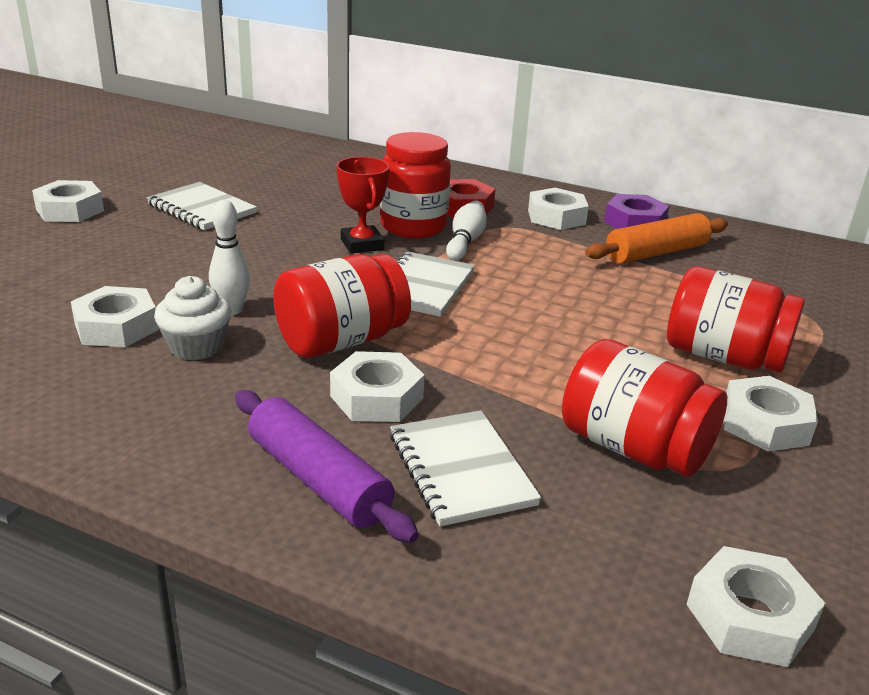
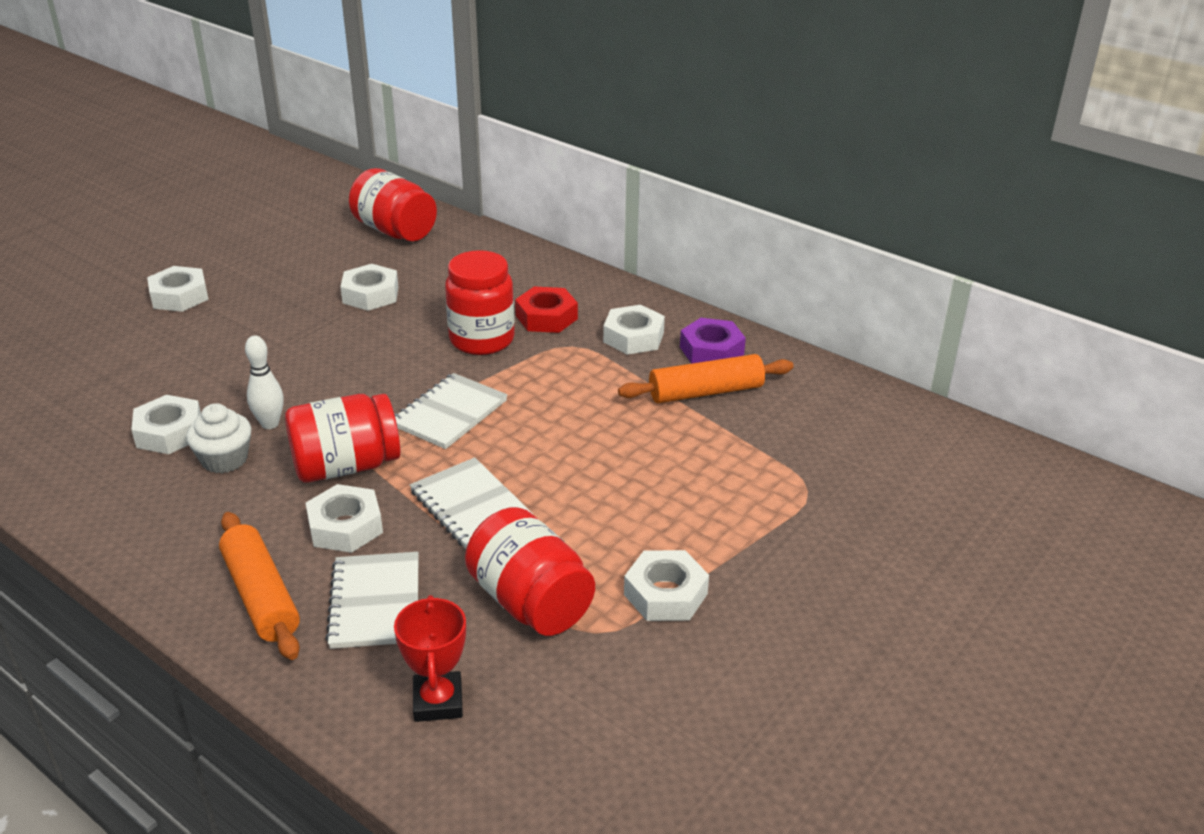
camera: 15 degrees right, 5 degrees up
(201, 209) = (295, 303): white notebook -> white notebook (470, 506)
(318, 480) = (261, 596): purple rolling pin -> orange rolling pin
(362, 244) = (421, 358): red trophy -> red trophy (438, 701)
(465, 242) = (521, 362): white bowling pin -> none
(723, 356) = (681, 520): red jar -> red jar (395, 231)
(749, 617) = (519, 756): white nut -> white nut (370, 295)

